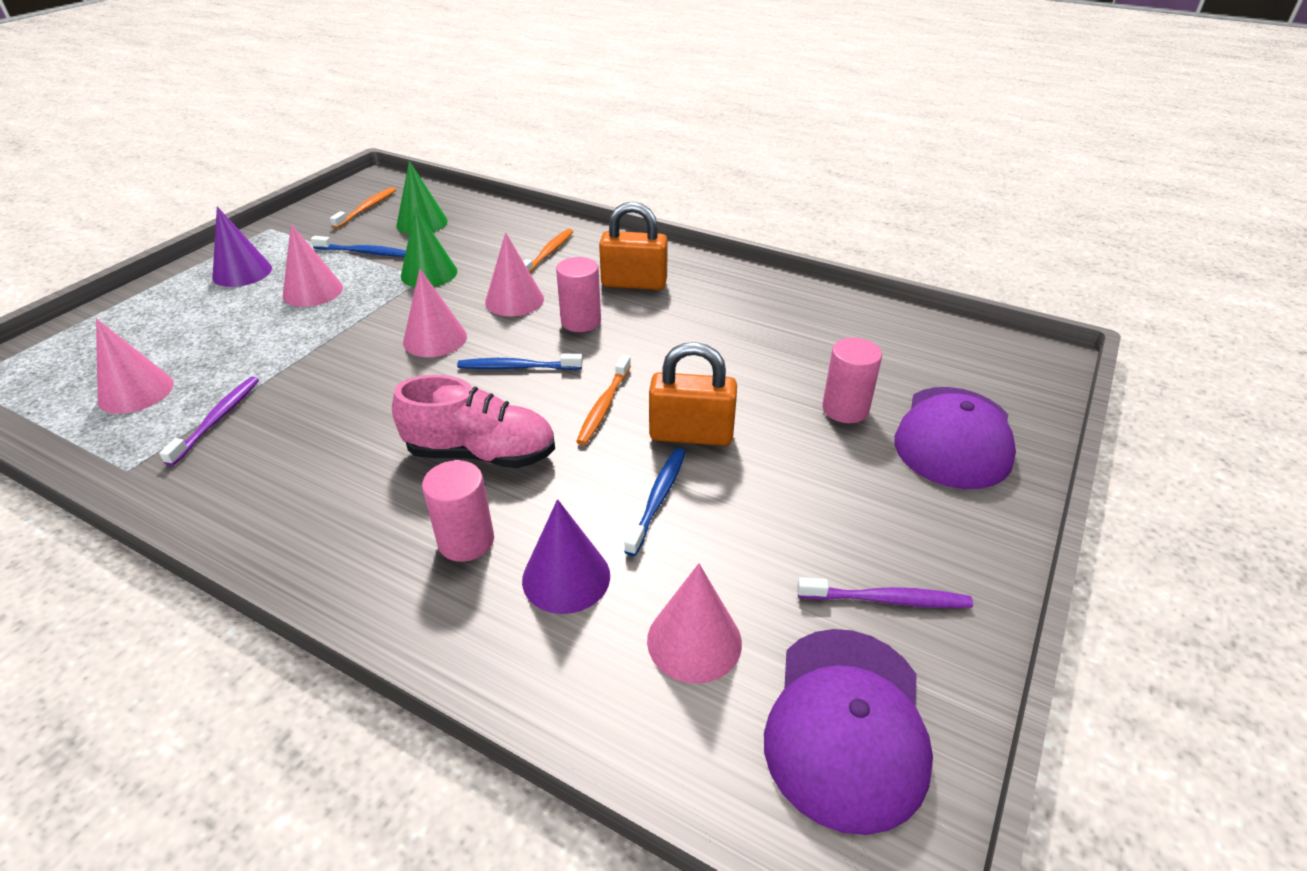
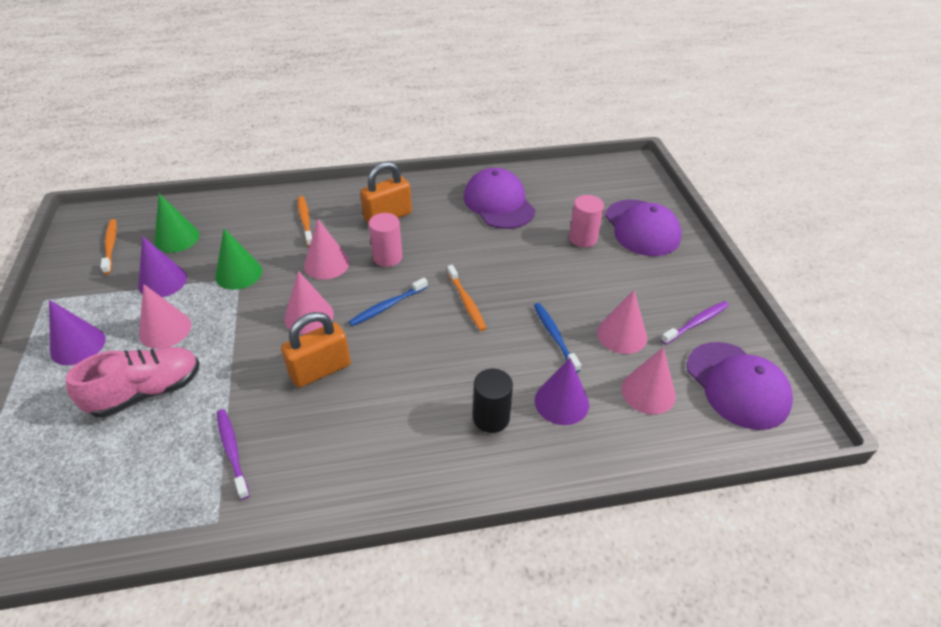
camera: 40 degrees left, 5 degrees up
(136, 392) = (133, 474): pink cone -> pink cone (622, 335)
(364, 252) = (162, 281): blue toothbrush -> purple cone
(466, 541) = (491, 418): pink cylinder -> black cylinder
(481, 454) = (436, 368): pink shoe -> pink shoe (146, 392)
(691, 434) = (529, 293): orange padlock -> orange padlock (320, 370)
(781, 323) = (499, 203): none -> purple cap

